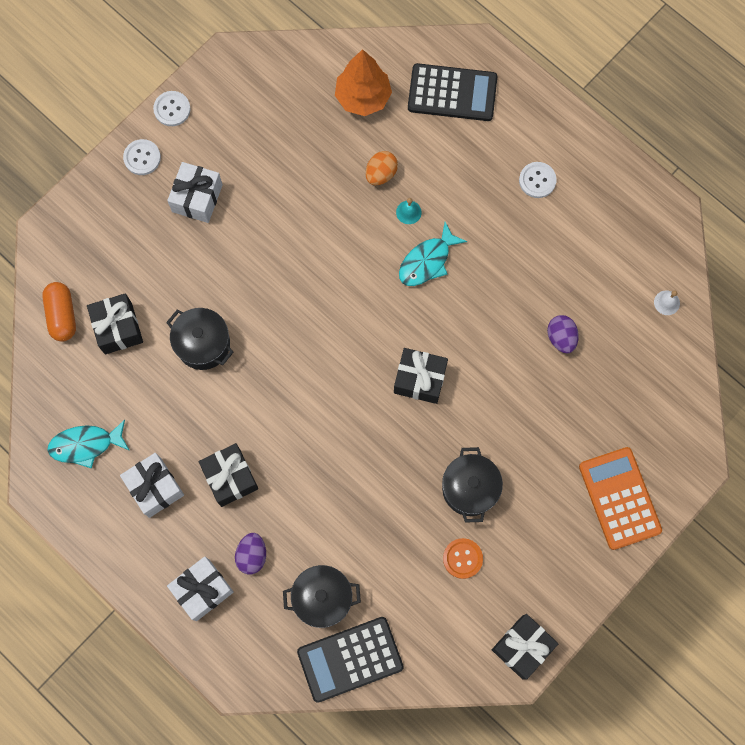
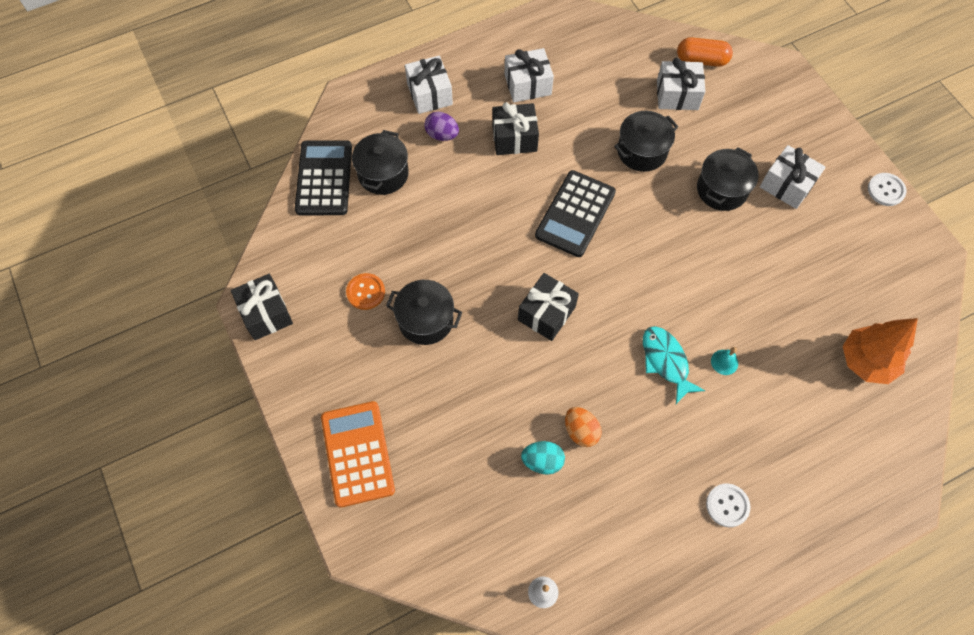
camera: 110 degrees right, 10 degrees down
(86, 445) = (582, 49): turquoise fish -> none
(118, 328) = (677, 95): black gift -> white gift
(142, 158) = (839, 153): white button -> none
(223, 256) = (721, 189): none -> black pot
(381, 174) = (773, 350): orange egg -> orange egg (581, 431)
(452, 93) = (854, 453): black calculator -> black calculator (575, 214)
(561, 338) = (542, 461): purple egg -> turquoise egg
(619, 498) = (357, 453): orange calculator -> orange calculator turned 105 degrees counterclockwise

